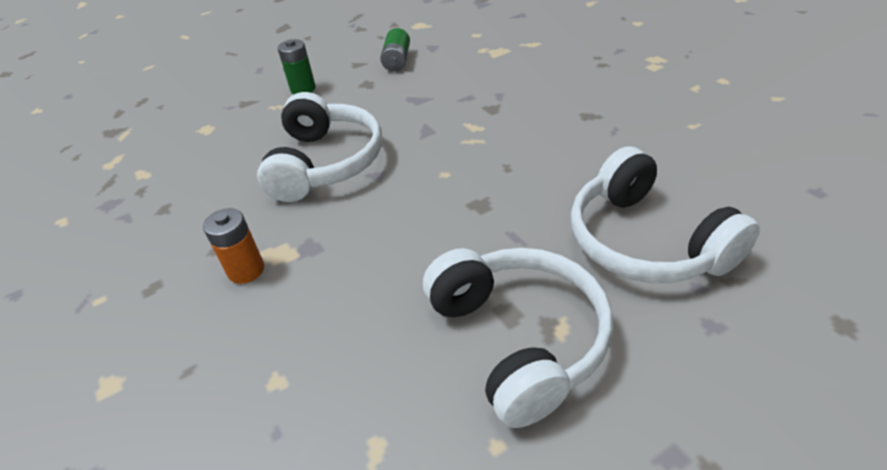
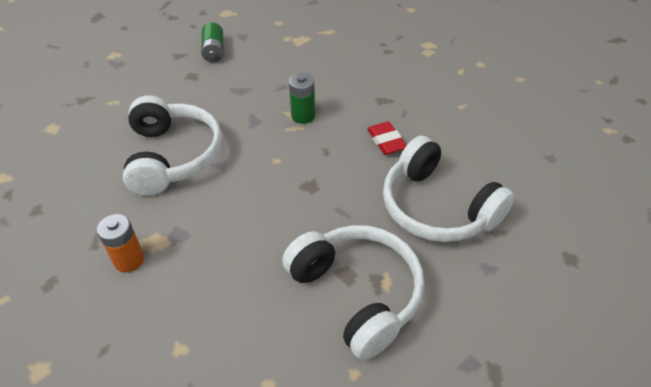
camera: 15 degrees left, 5 degrees up
(303, 89) = (134, 83): green battery -> green battery (303, 116)
(586, 160) = (386, 141): none -> red eraser

